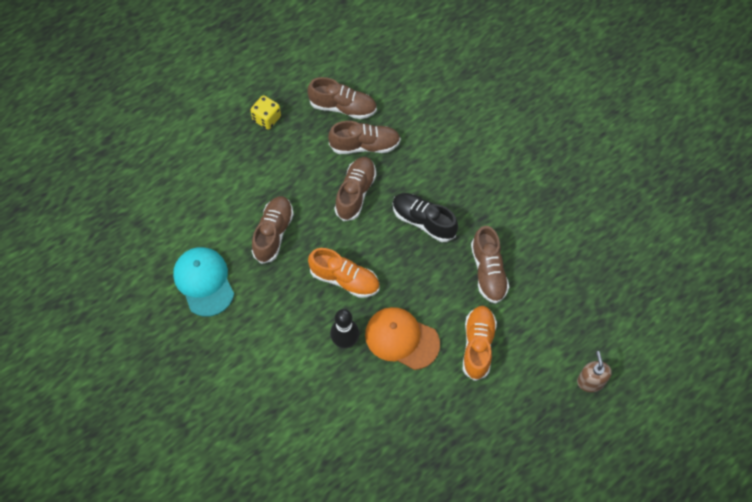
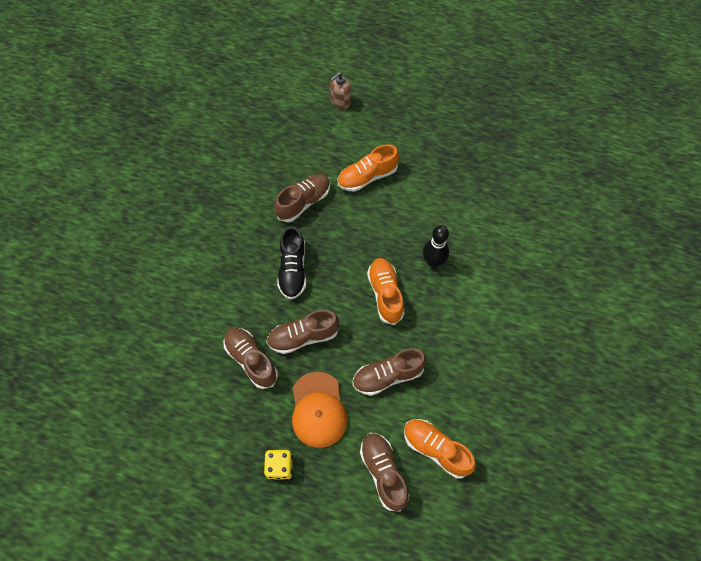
camera: 125 degrees left, 0 degrees up
(190, 229) = (436, 449): none -> orange shoe
(204, 282) = (471, 400): turquoise cap -> none
(343, 107) = (222, 406): brown shoe -> brown shoe (383, 472)
(401, 339) = (401, 226): orange cap -> orange cap (318, 410)

